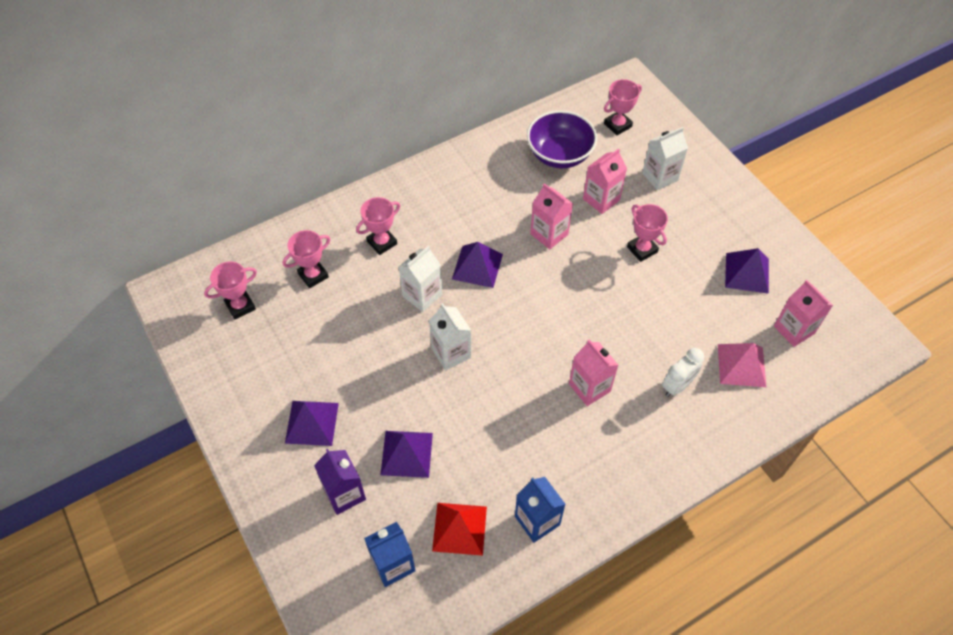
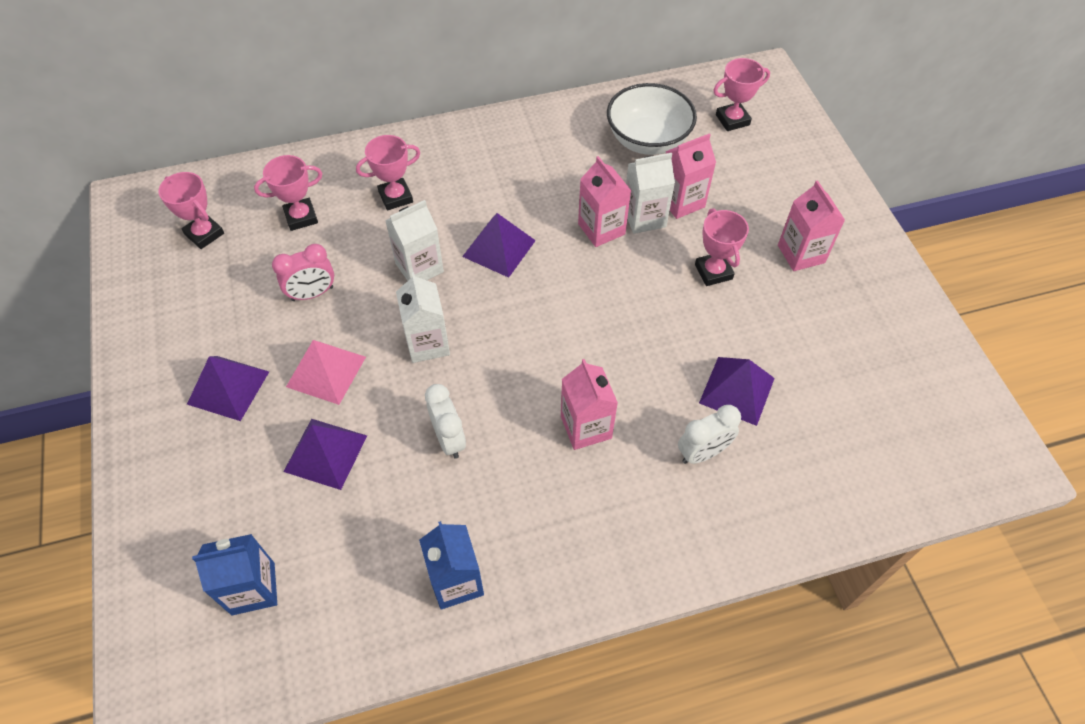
camera: 15 degrees right, 0 degrees up
(240, 306) = (204, 234): pink trophy -> pink trophy turned 60 degrees clockwise
(344, 493) = (231, 483): purple carton -> none
(347, 335) = (312, 294): none -> pink clock
(459, 528) = (354, 565): red pyramid -> none
(494, 420) = (449, 439): none -> white clock
(559, 155) = (647, 140): purple bowl -> white bowl
(660, 176) = (766, 190): white carton -> white carton (644, 218)
(741, 365) = (799, 446): pink pyramid -> pink pyramid (326, 371)
(747, 273) = (843, 330): purple pyramid -> purple pyramid (736, 390)
(794, 330) = (886, 417): pink carton -> pink carton (801, 254)

